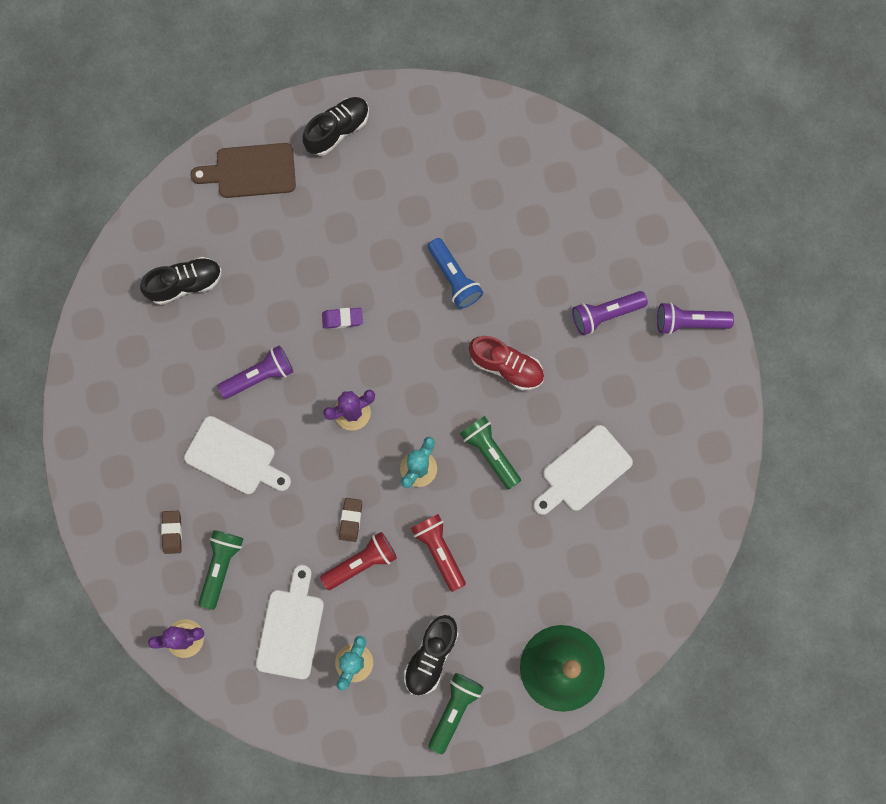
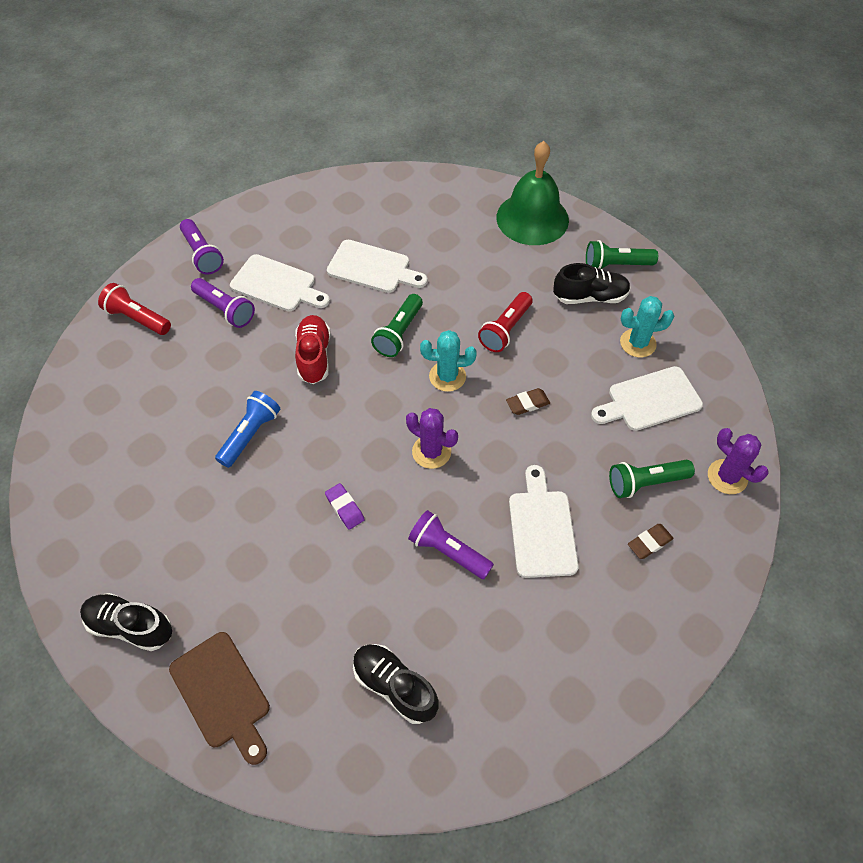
camera: 120 degrees left, 20 degrees down
(361, 562) = (556, 378): red flashlight -> red flashlight (137, 318)
(611, 373) = (277, 285): none -> white cutting board

